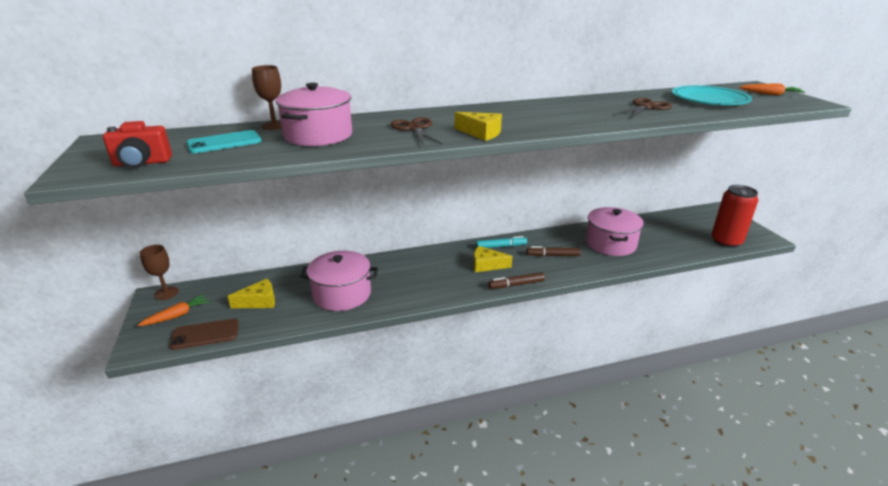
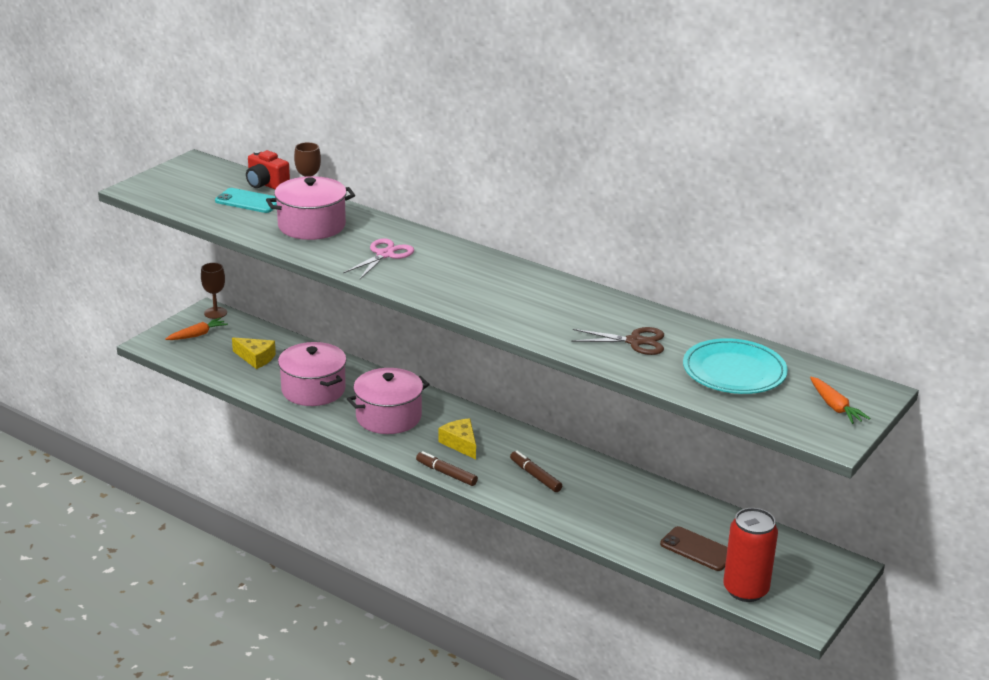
camera: 50 degrees right, 0 degrees up
(142, 163) = (177, 197): red camera -> red camera (266, 184)
(177, 315) = (197, 335): orange carrot -> orange carrot turned 45 degrees counterclockwise
(205, 334) = (192, 360): brown phone -> brown phone (697, 549)
(415, 129) = (385, 255): brown scissors -> pink scissors
(481, 133) = (414, 286): yellow cheese -> none
(501, 246) = (510, 438): turquoise marker -> none
(610, 244) = (617, 506): pink pot -> pink pot (388, 417)

